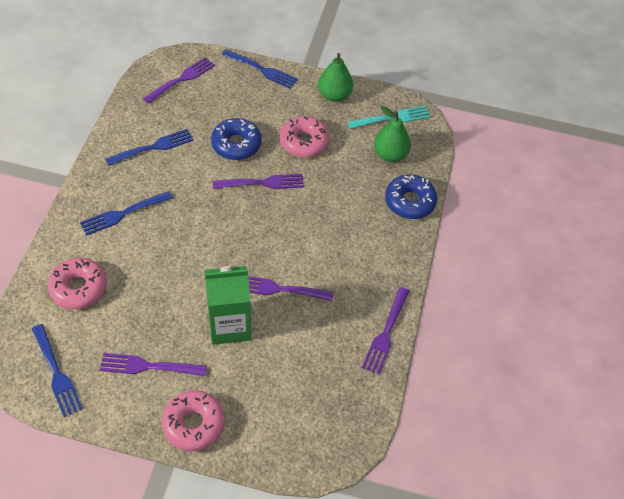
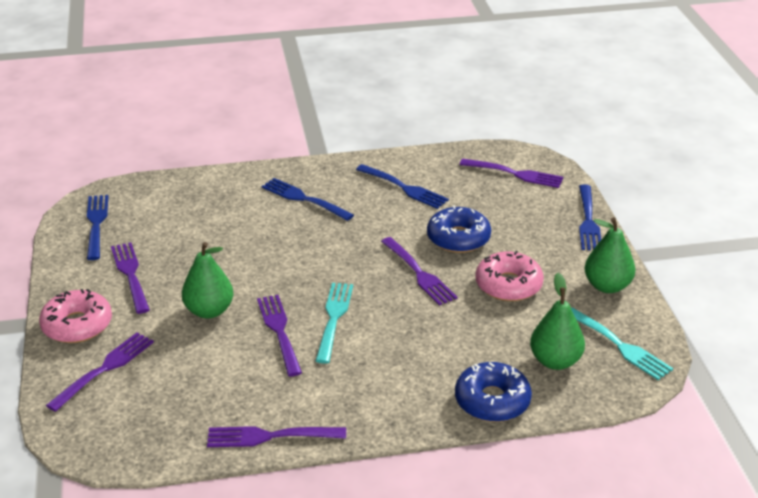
camera: 70 degrees right, 20 degrees down
(56, 372) = (96, 224): blue fork -> blue fork turned 135 degrees clockwise
(79, 288) = (197, 204): pink donut -> none
(229, 325) = (209, 311): green carton -> green pear
(261, 418) = (104, 370): none -> purple fork
(284, 251) = (334, 319): none -> turquoise fork

